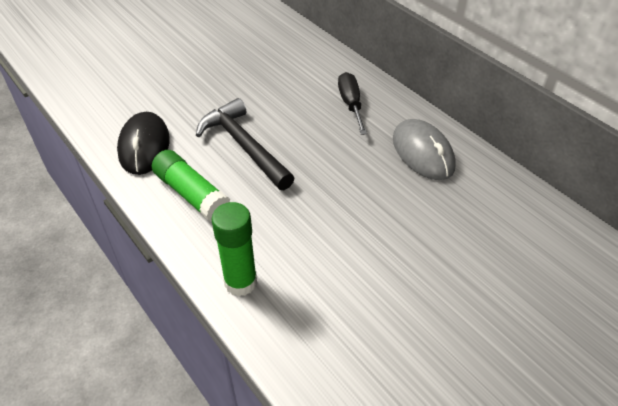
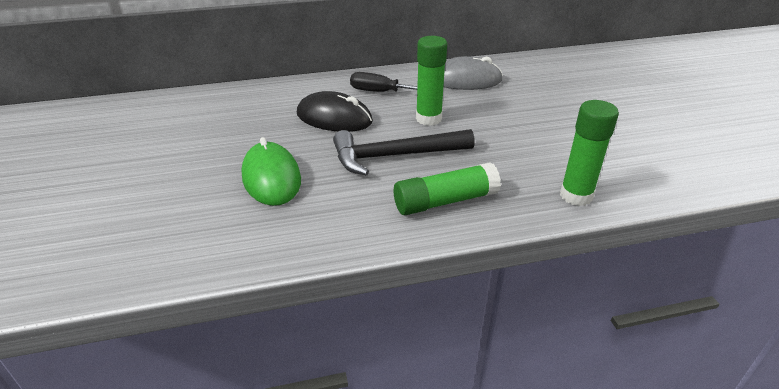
camera: 65 degrees left, 10 degrees down
(144, 146) = (343, 220): black mouse -> black mouse (334, 118)
(180, 93) = (271, 178): none -> green mouse
(321, 148) = (428, 119): none -> green glue stick

